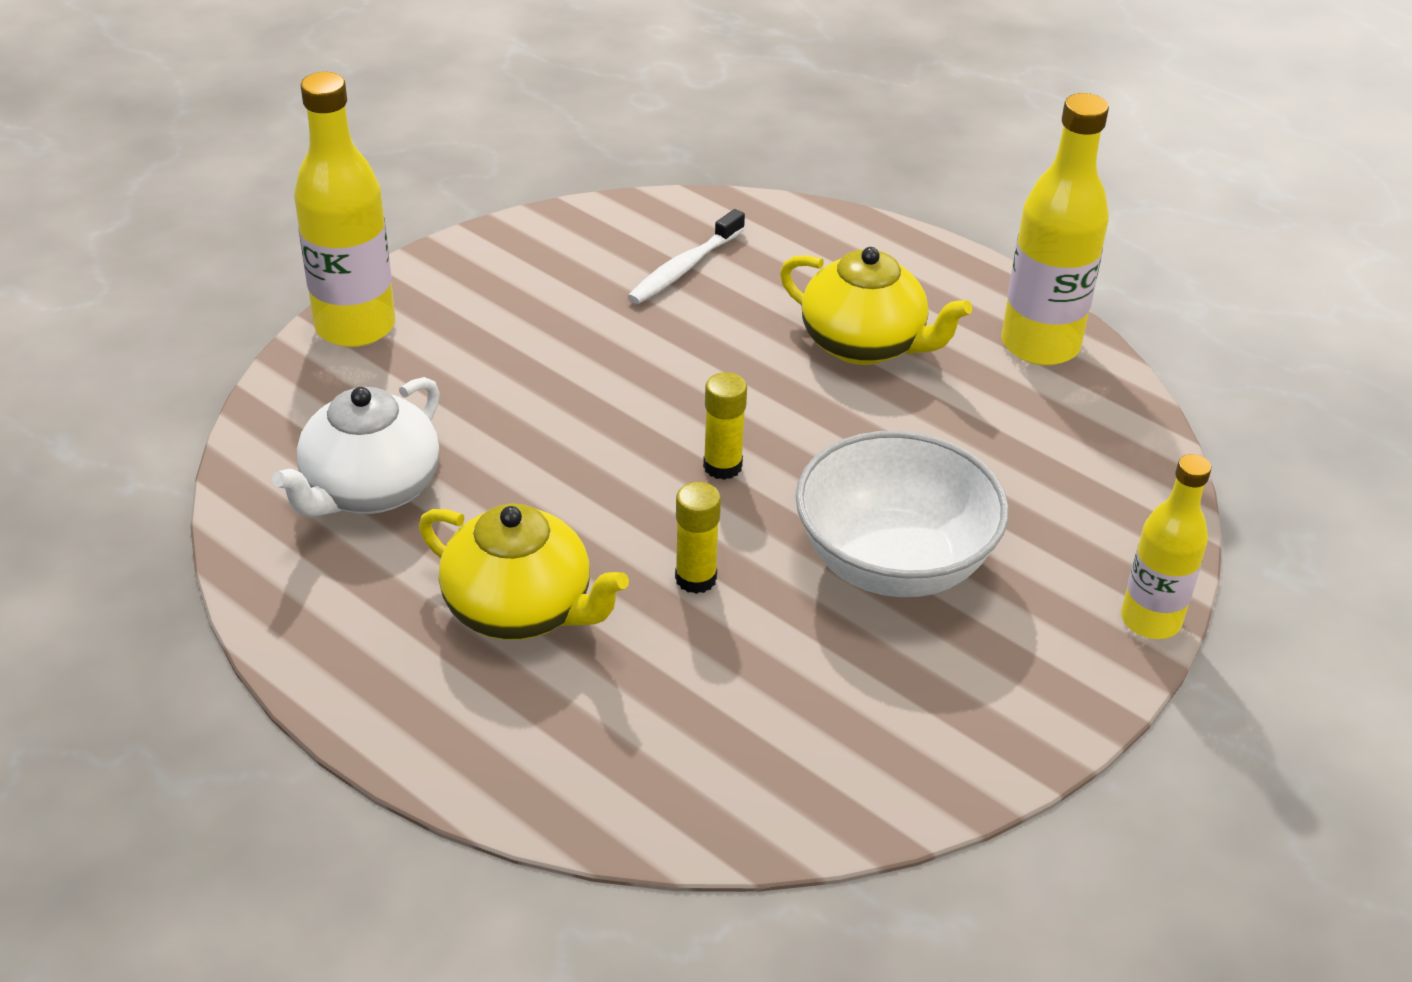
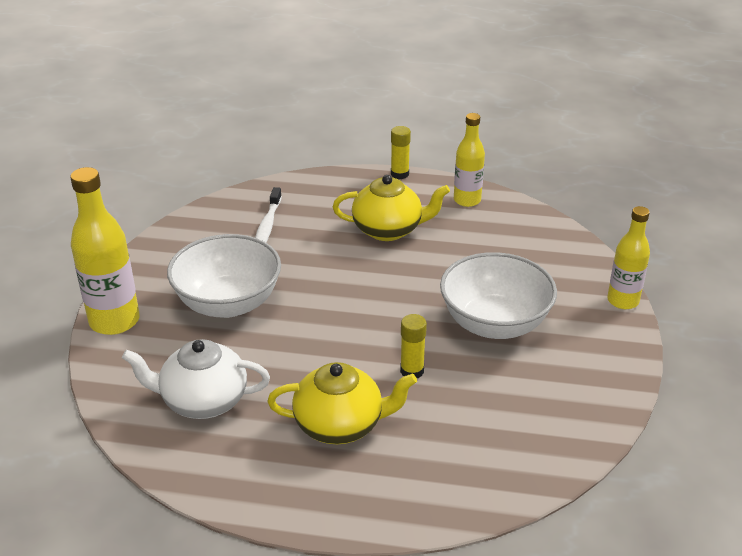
camera: 30 degrees left, 5 degrees down
(370, 490) = (203, 401): white teapot -> white teapot turned 90 degrees clockwise
(526, 363) = (228, 303): none -> white bowl
(722, 466) = (375, 313): yellow glue stick -> yellow glue stick (399, 174)
(1040, 345) = (467, 200): yellow bottle -> yellow bottle, size x0.65

